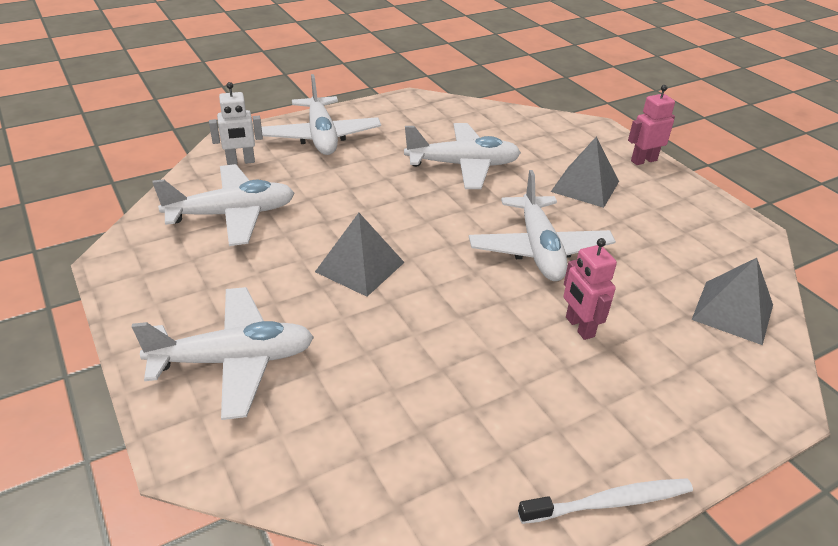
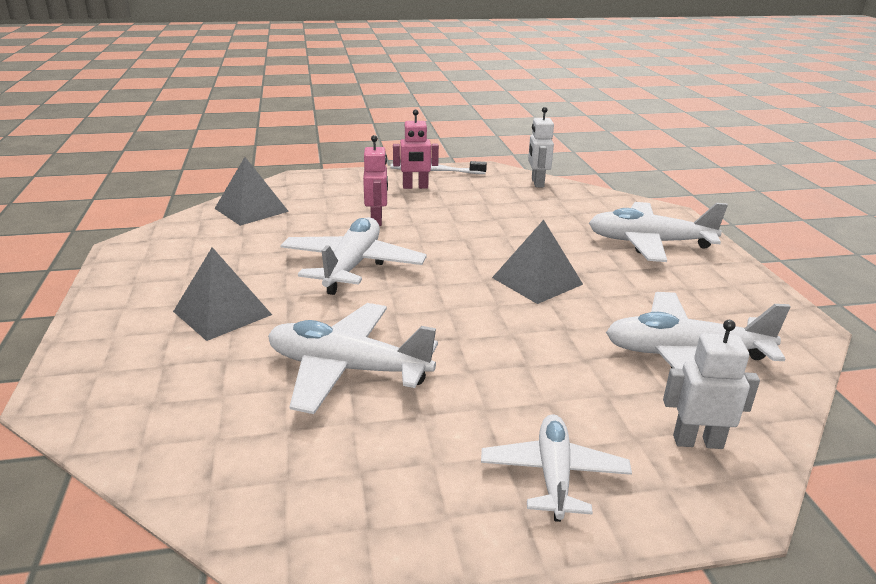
camera: 160 degrees left, 10 degrees down
(321, 137) = (553, 474): white plane -> white plane, size x0.65
(414, 508) = (537, 183): none -> white robot
(643, 160) = (94, 331): pink robot -> pink robot (415, 187)

